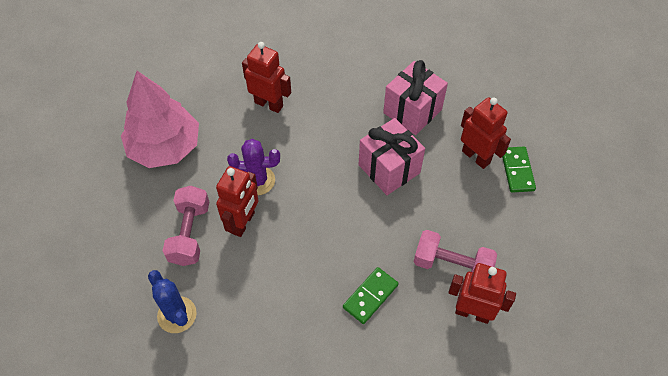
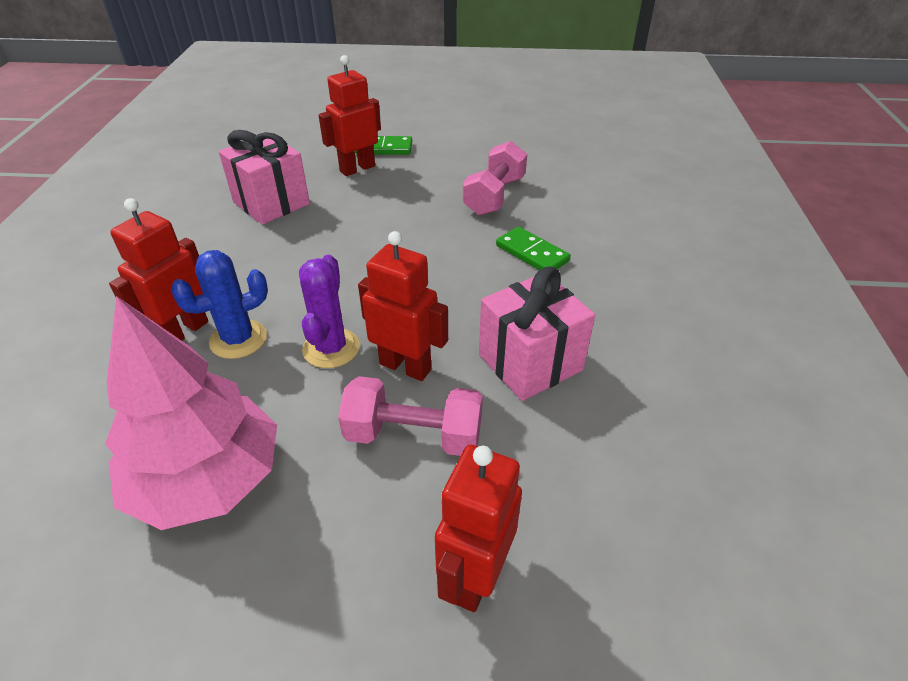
camera: 85 degrees left, 15 degrees down
(177, 315) = (567, 451): blue cactus -> blue cactus (238, 339)
(389, 169) = (353, 227): pink gift -> pink gift (530, 362)
(472, 312) = (550, 189): red robot -> red robot (475, 577)

